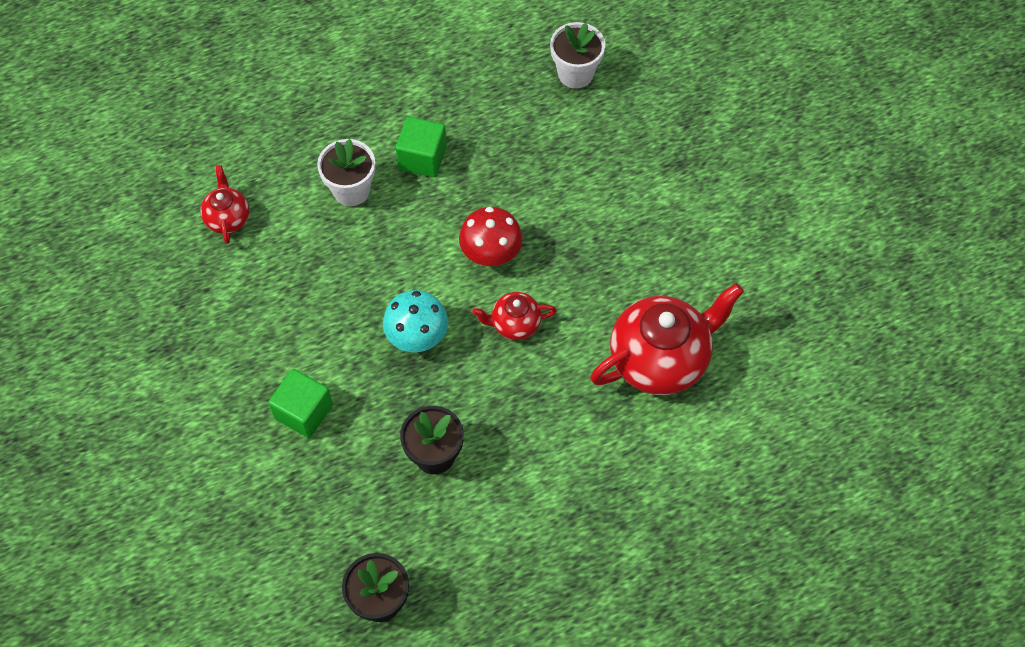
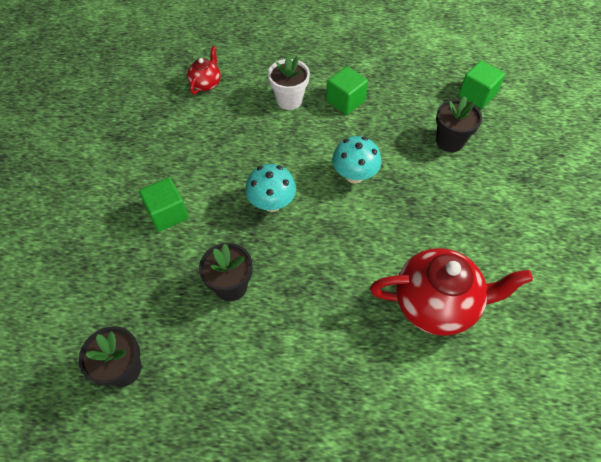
camera: 30 degrees right, 5 degrees down
(491, 253) = (354, 175): red mushroom -> turquoise mushroom
(514, 324) = (342, 227): red teapot -> none
(575, 73) = (477, 95): white flower pot -> green cube
(576, 154) = (450, 141): none -> black flower pot

